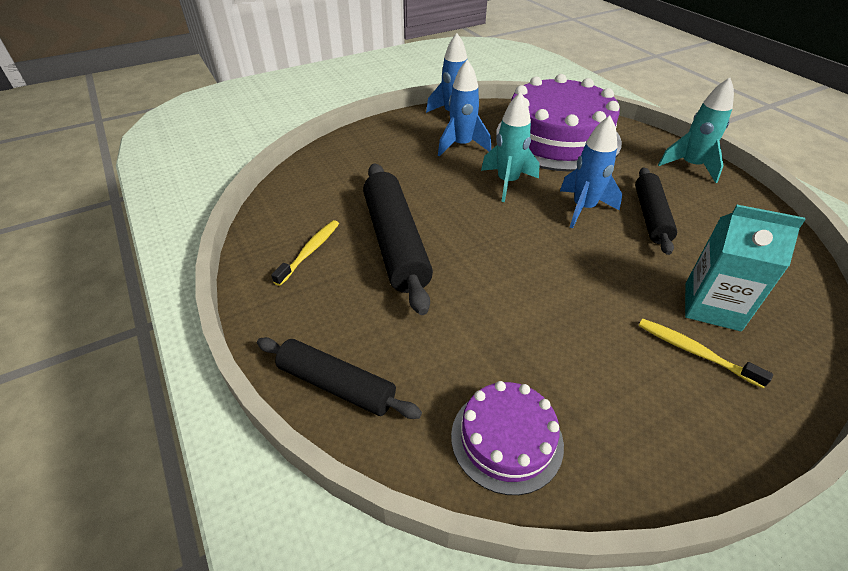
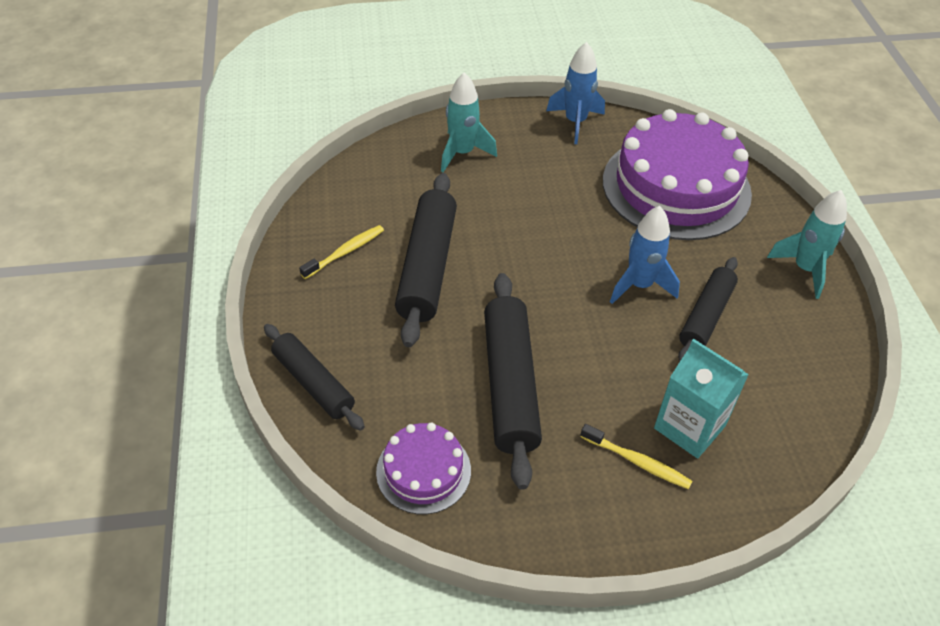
camera: 20 degrees right, 5 degrees up
(462, 146) = (559, 169): blue rocket -> none
(507, 182) = (580, 230): turquoise rocket -> turquoise rocket (462, 153)
(534, 321) = (509, 385): none -> black rolling pin
(695, 352) = (637, 461): yellow toothbrush -> yellow toothbrush turned 150 degrees clockwise

